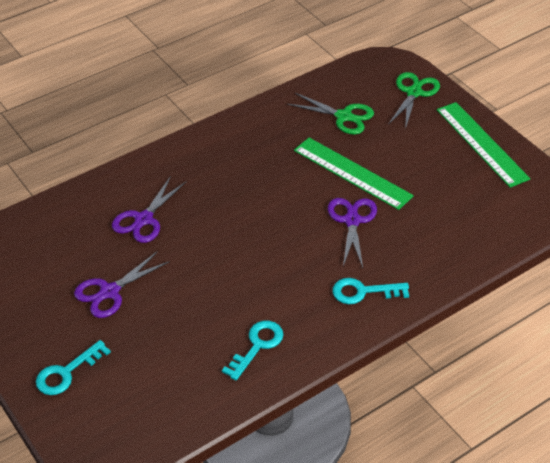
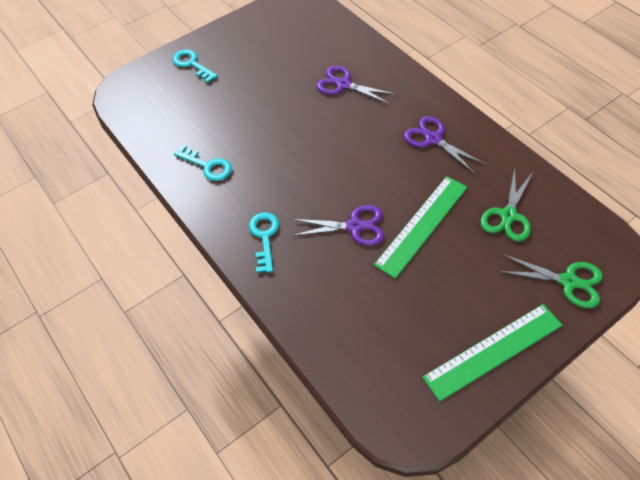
camera: 90 degrees right, 10 degrees up
(110, 292) = (265, 75): purple scissors -> purple scissors (433, 139)

